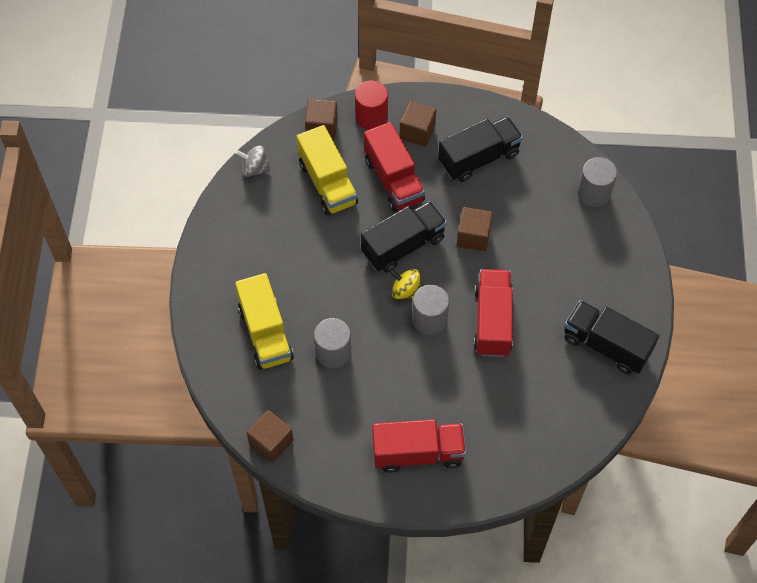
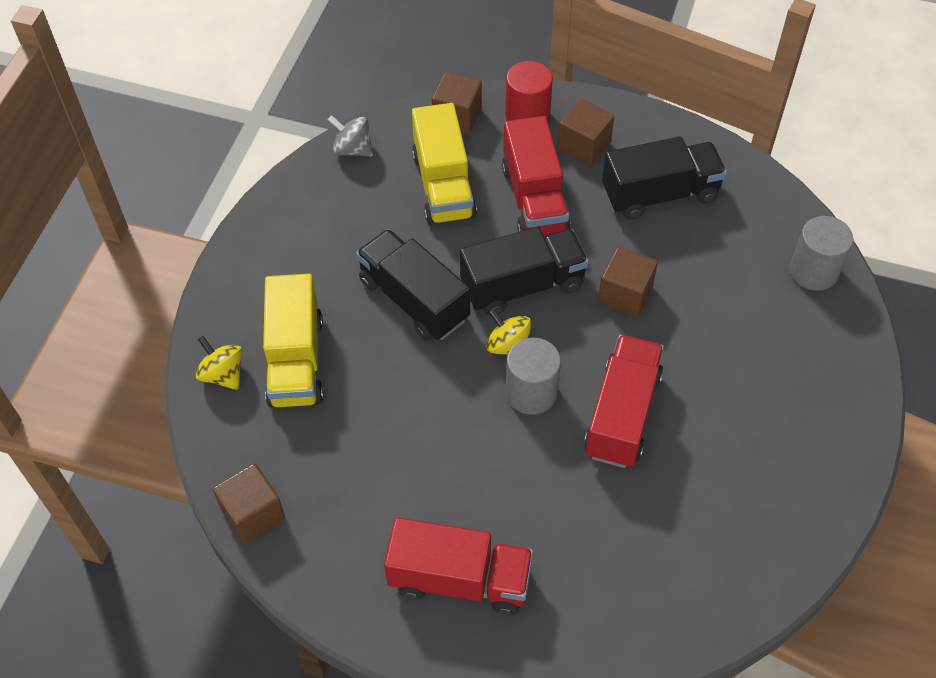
camera: 15 degrees right, 5 degrees down
(219, 354) = (223, 374): none -> yellow spinning top
(333, 352) = (381, 408): grey cylinder -> none
(606, 345) = (784, 486): black truck -> black truck (414, 300)

